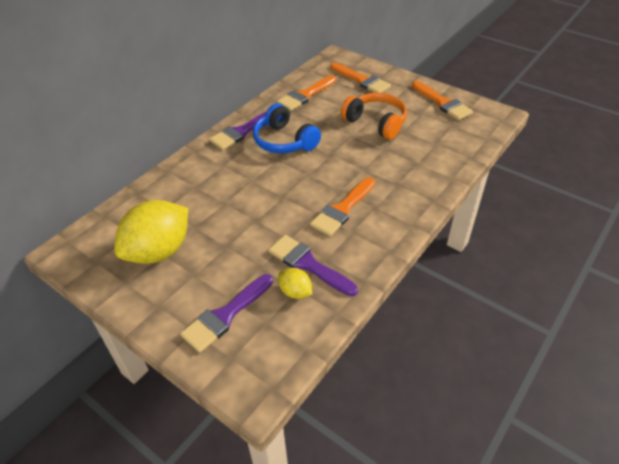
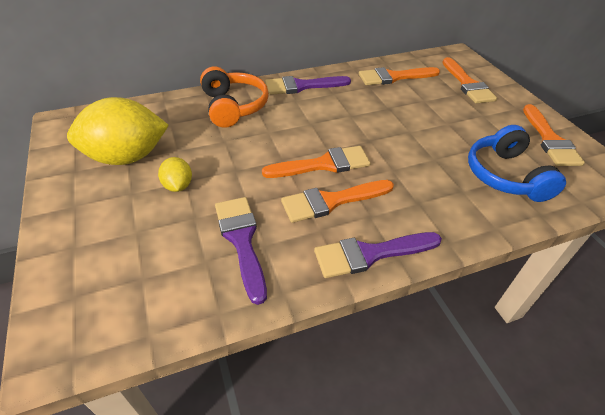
camera: 30 degrees right, 0 degrees up
(226, 315) = (115, 249): purple brush -> purple brush (370, 254)
(284, 141) = (333, 110): blue headphones -> blue headphones (505, 176)
(295, 292) = (200, 263): yellow lemon -> yellow lemon (178, 186)
(314, 187) = (323, 164): none -> orange brush
(376, 122) = (448, 129): orange headphones -> orange headphones (233, 106)

